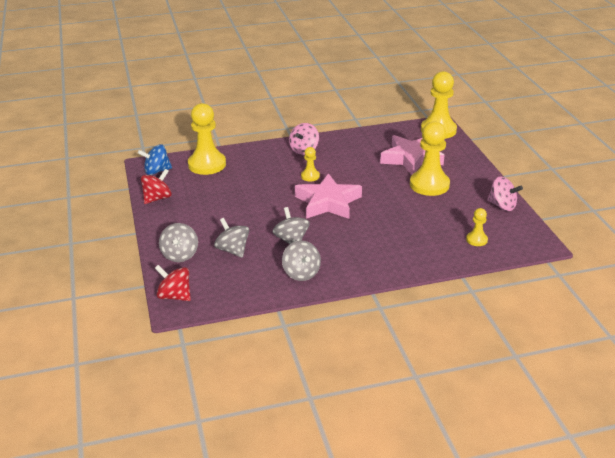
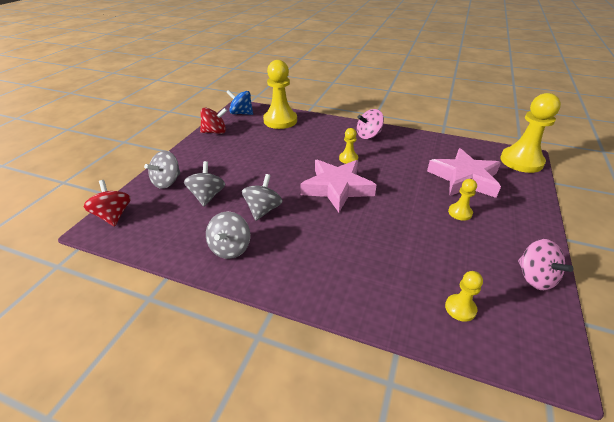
camera: 35 degrees right, 5 degrees up
(429, 185) = (460, 213): yellow pawn -> yellow pawn, size x0.48

